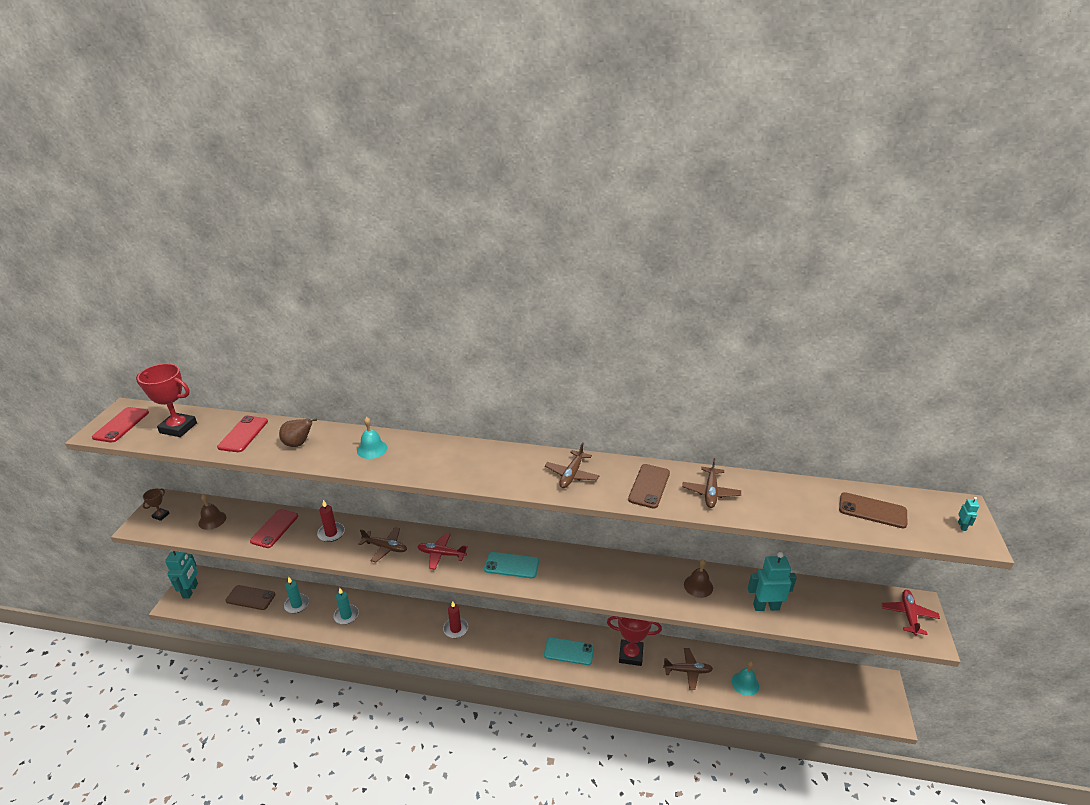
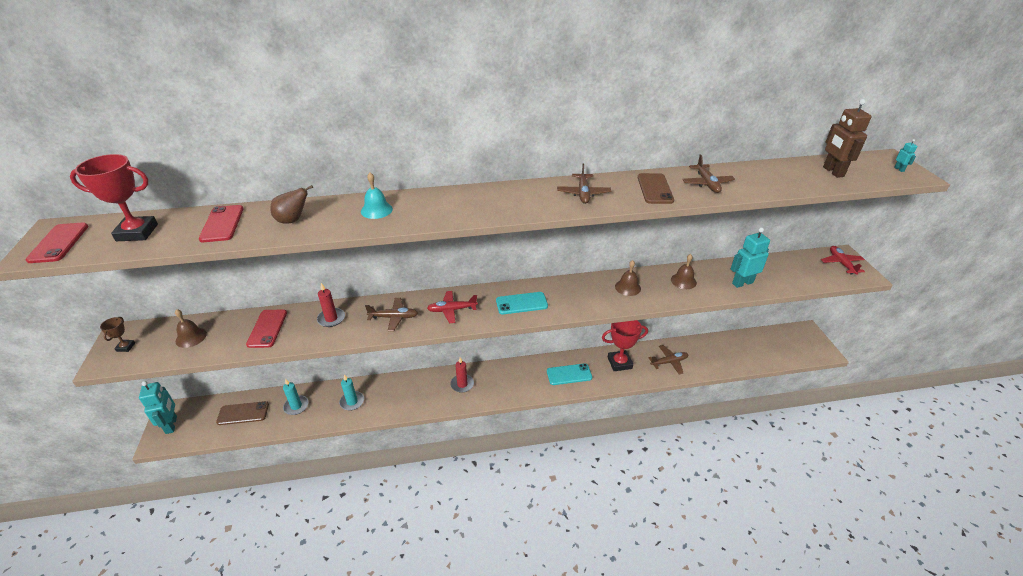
camera: 20 degrees left, 5 degrees up
(631, 577) = (628, 287): none -> brown bell
(745, 683) = (715, 359): turquoise bell -> none
(872, 510) = (833, 172): brown phone -> brown robot

